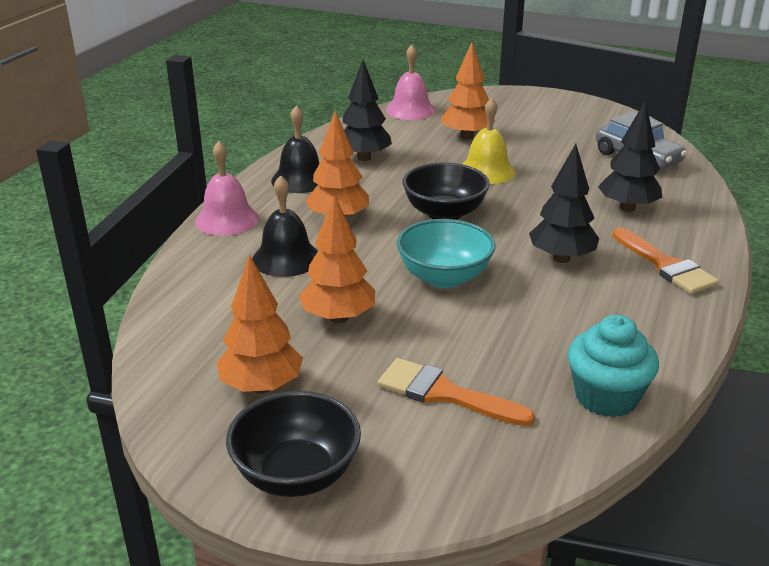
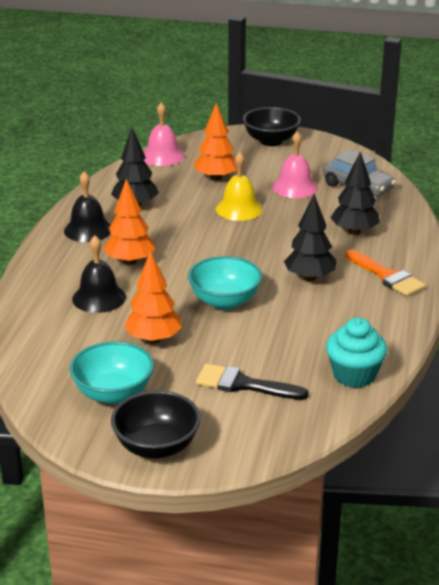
camera: 10 degrees left, 0 degrees up
(227, 219) = (40, 270): pink bell -> pink bell (294, 187)
(262, 386) = (113, 393): orange tree -> turquoise bowl
(444, 213) = (213, 249): black bowl -> black bowl (271, 141)
(444, 393) = (243, 384): orange brush -> black brush

